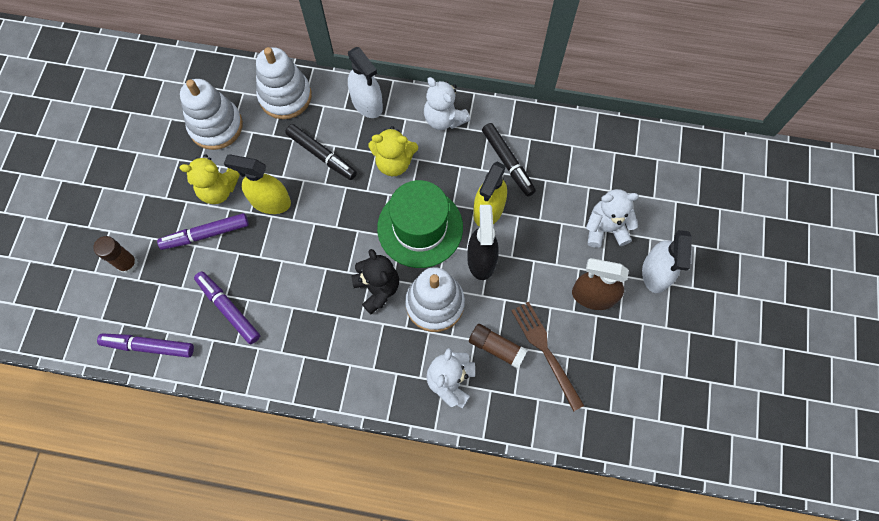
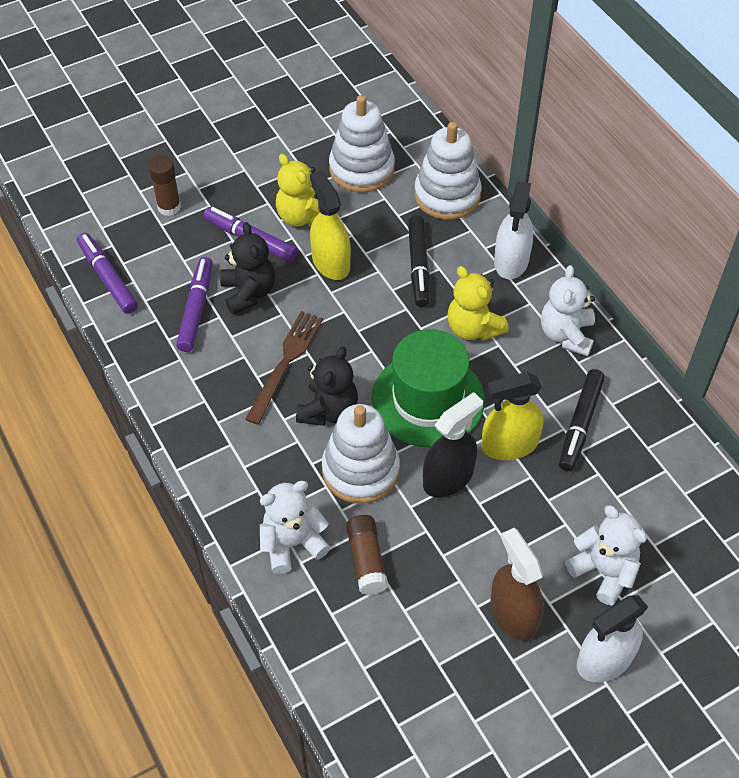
camera: 50 degrees right, 15 degrees down
(246, 267) = (248, 293): none -> black teddy bear
(545, 351) = (406, 610): brown fork -> brown fork (286, 362)

